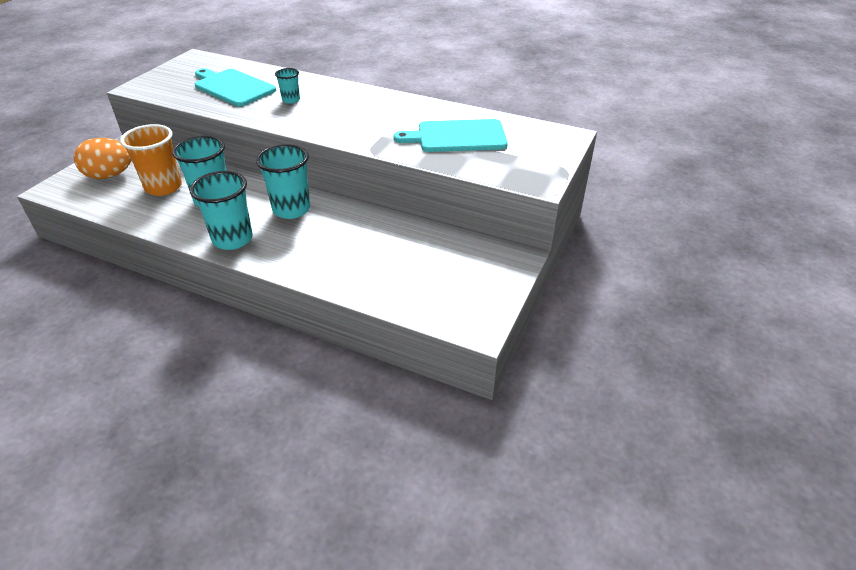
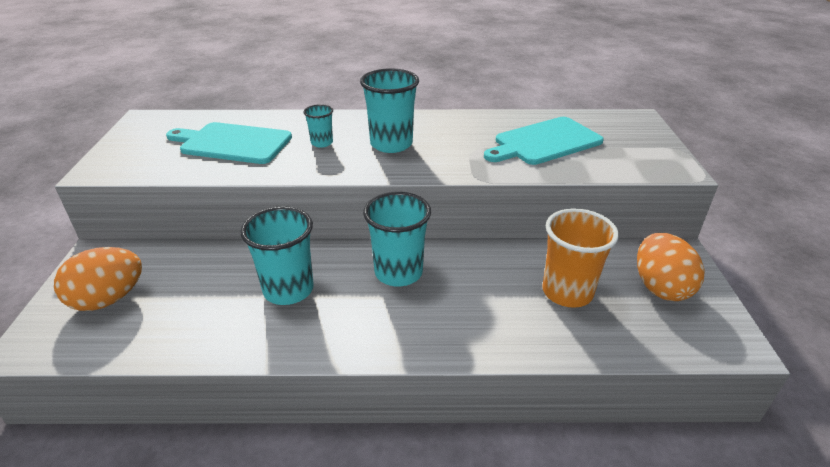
camera: 25 degrees left, 5 degrees down
(163, 187) = (204, 293): orange cup -> orange cup (567, 292)
(232, 239) = (363, 334): turquoise cup -> turquoise cup (391, 144)
(469, 274) = (660, 287): none -> orange egg

